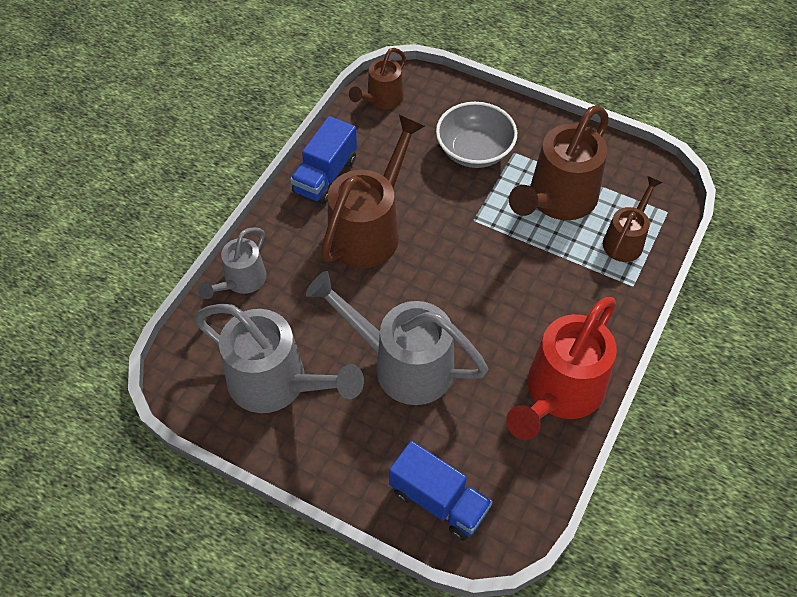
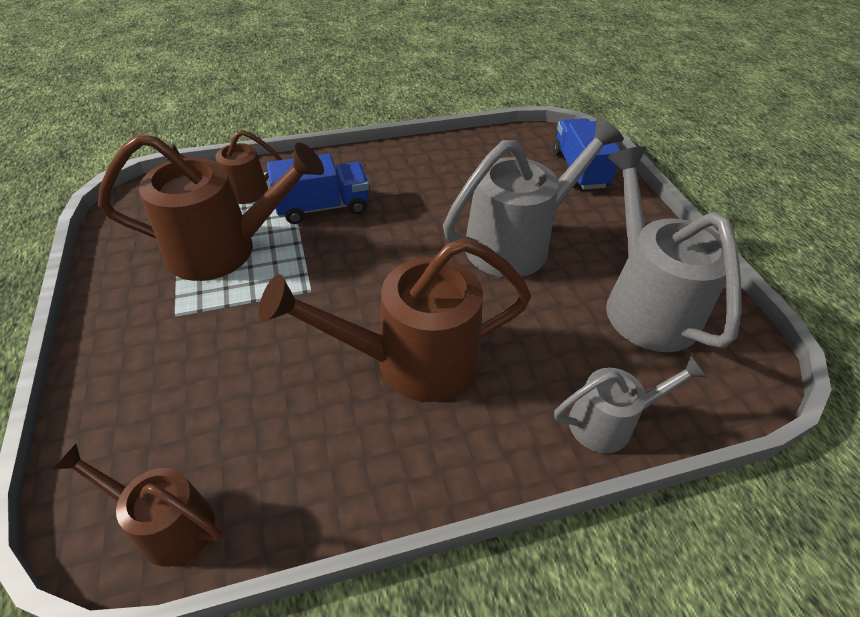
camera: 135 degrees left, 10 degrees down
(325, 175) = (379, 471): blue truck -> blue truck (323, 207)
(381, 100) = (166, 523): brown watering can -> brown watering can turned 150 degrees counterclockwise
(402, 364) = (517, 243): grey watering can -> grey watering can turned 105 degrees counterclockwise
(474, 151) = (200, 349): grey bowl -> none
(559, 393) = (430, 160): red watering can -> none

